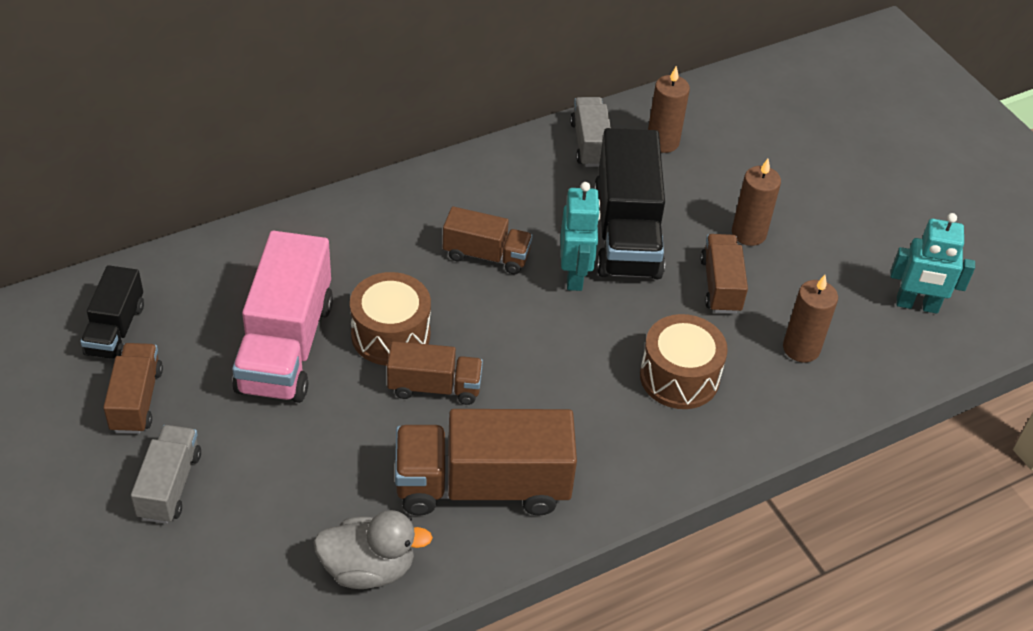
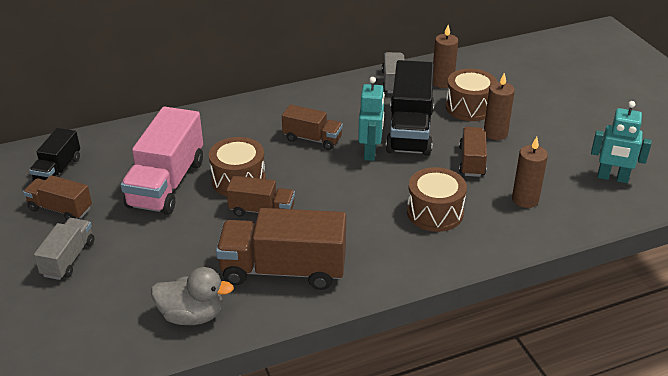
camera: 10 degrees right, 10 degrees down
(136, 400) = (60, 209): brown truck -> brown truck turned 75 degrees counterclockwise
(706, 187) = (469, 107): none -> brown drum

